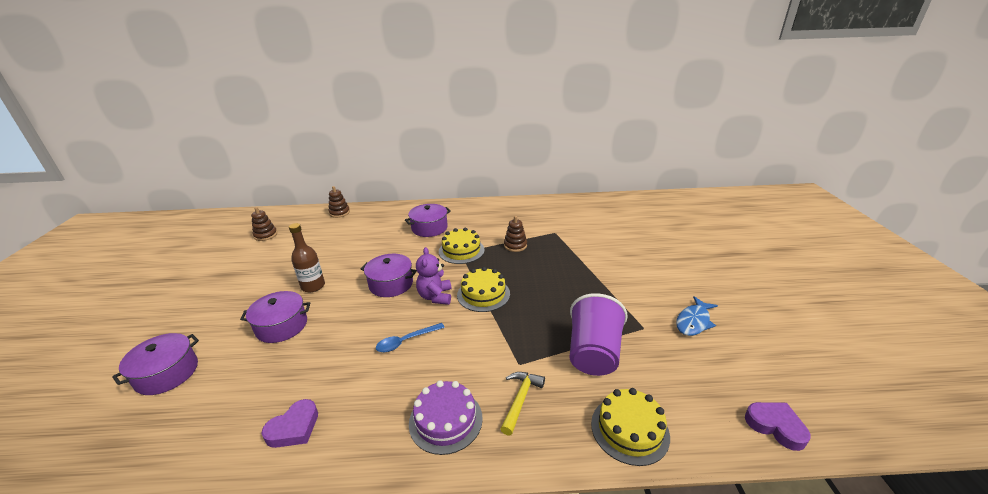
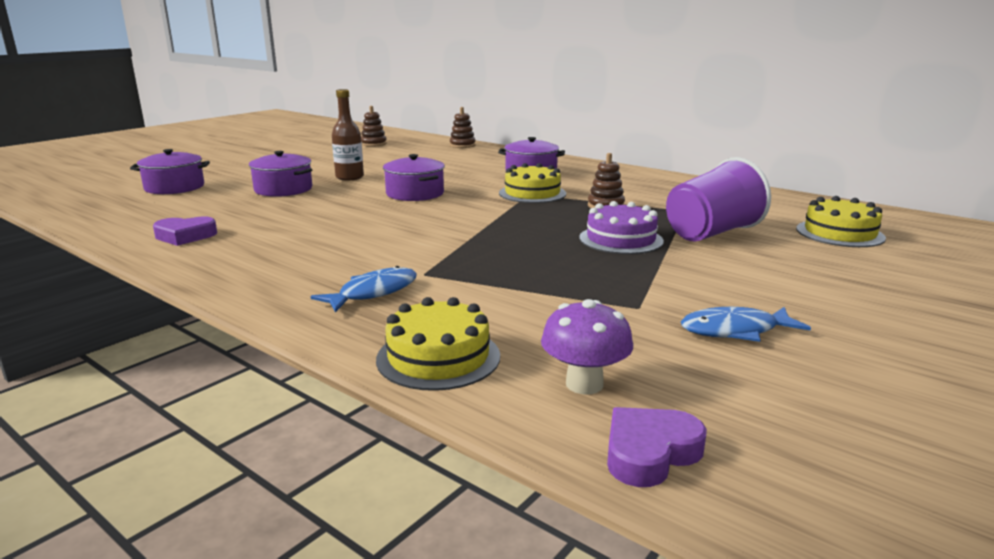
camera: 40 degrees right, 10 degrees down
(406, 341) = (354, 226): blue spoon -> none
(435, 297) = (438, 211): purple teddy bear -> none
(445, 420) = (286, 276): purple cake -> purple cake (621, 239)
(483, 294) = (490, 224): yellow cake -> yellow cake (839, 233)
(520, 400) = (373, 292): yellow hammer -> blue fish
(593, 353) = (522, 298): purple cup -> purple cup (711, 233)
(702, 401) = (584, 384): none -> purple mushroom
(775, 426) = (649, 453): purple heart -> purple heart turned 120 degrees counterclockwise

